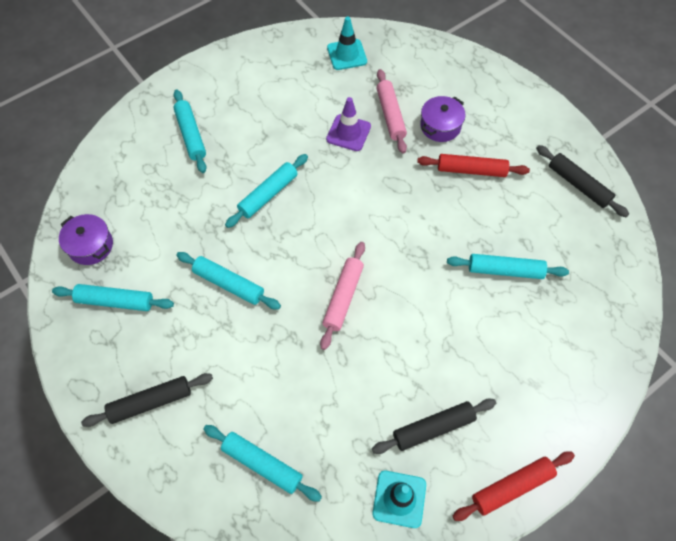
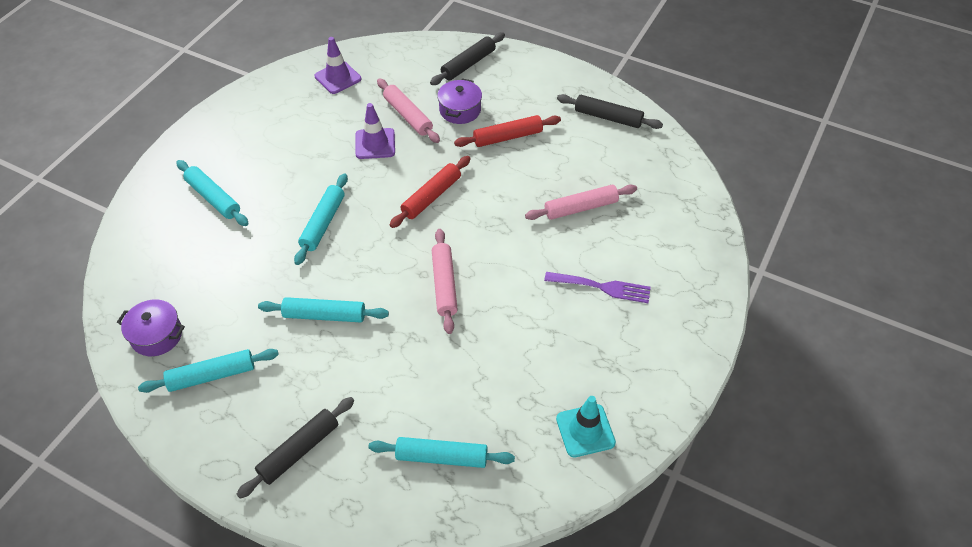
camera: 25 degrees left, 10 degrees down
(347, 55) = (338, 78): turquoise traffic cone -> purple traffic cone
(433, 428) = (585, 360): black rolling pin -> black rolling pin (468, 64)
(485, 361) = (602, 287): none -> purple fork
(505, 270) = (580, 208): turquoise rolling pin -> pink rolling pin
(512, 487) = (677, 378): red rolling pin -> red rolling pin (431, 197)

